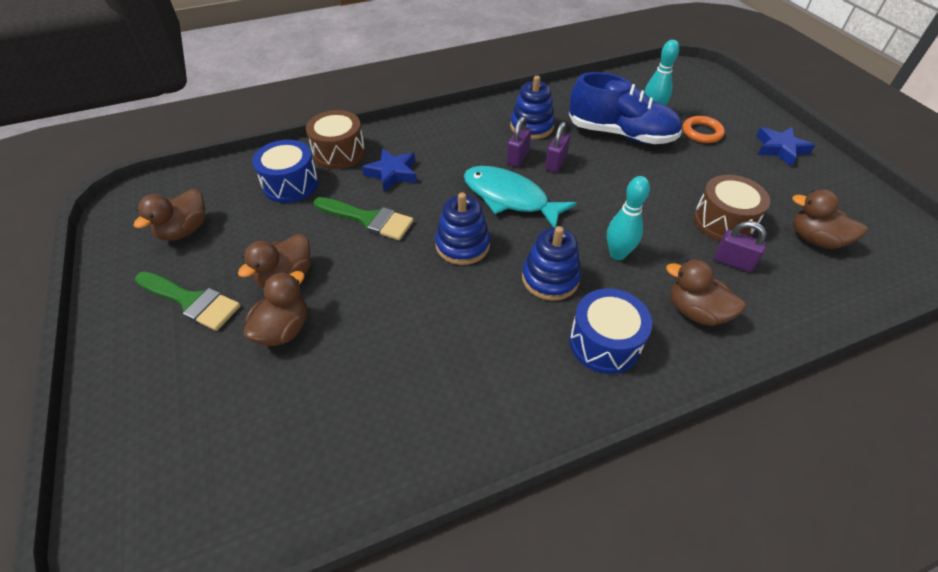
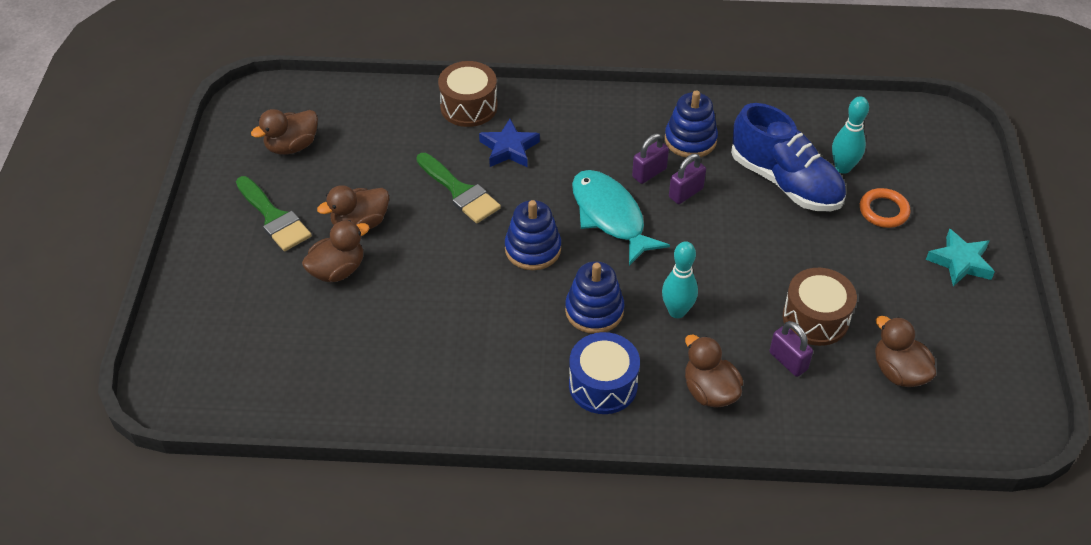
camera: 25 degrees right, 0 degrees up
(290, 184) = (405, 128): blue drum -> none
(780, 149) = (960, 262): blue star -> turquoise star

